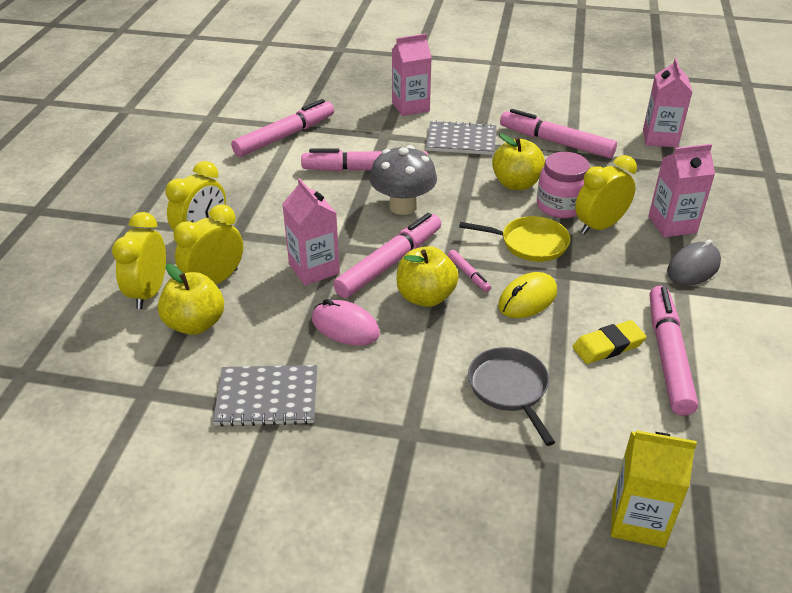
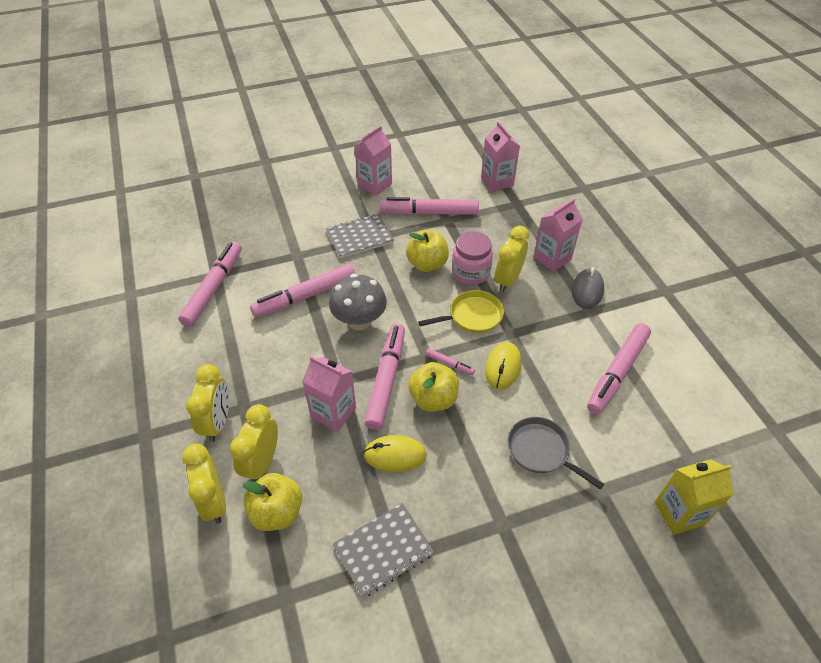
camera: 30 degrees left, 10 degrees up
(345, 327) = (395, 455): pink mouse -> yellow mouse
(410, 107) = (297, 218): pink carton -> pink carton (374, 185)
(608, 346) = (578, 382): yellow eraser -> none
(668, 356) = (617, 372): pink marker -> pink marker turned 120 degrees counterclockwise

